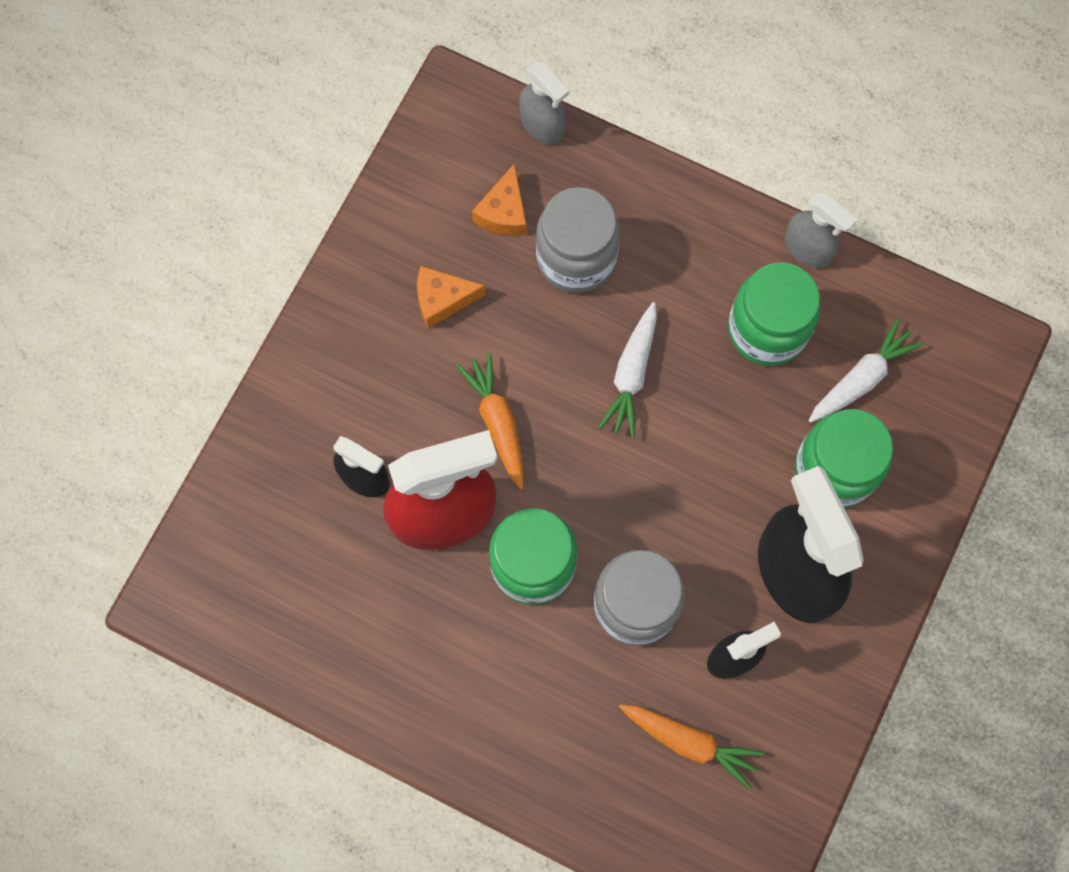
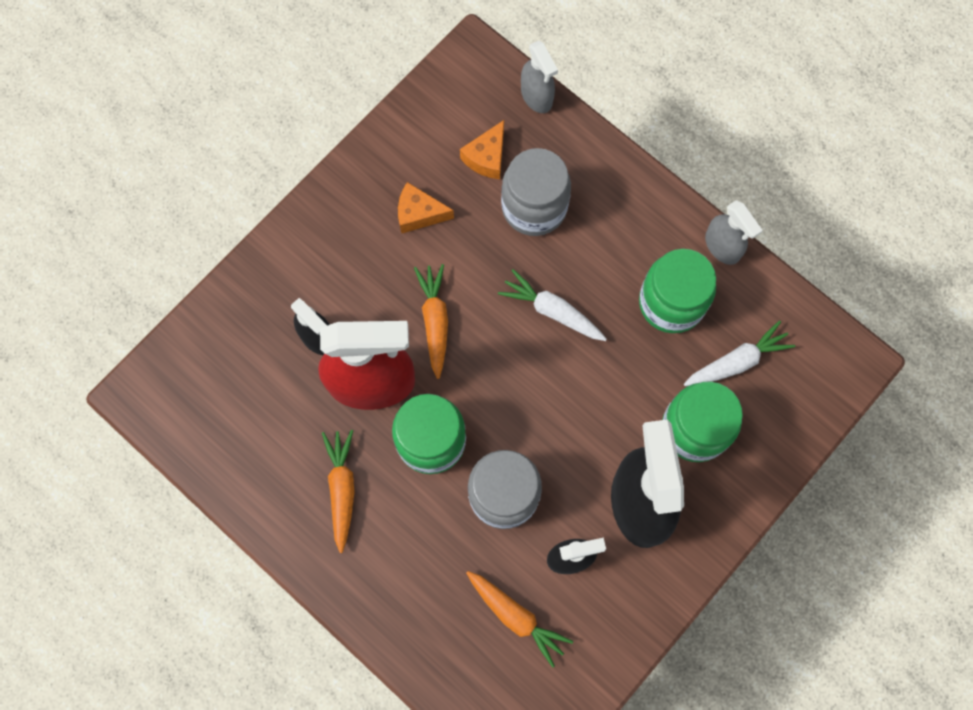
camera: 15 degrees right, 0 degrees up
(444, 649) = (341, 489): none -> orange carrot
(631, 374) = (552, 311): white carrot -> white carrot turned 90 degrees clockwise

